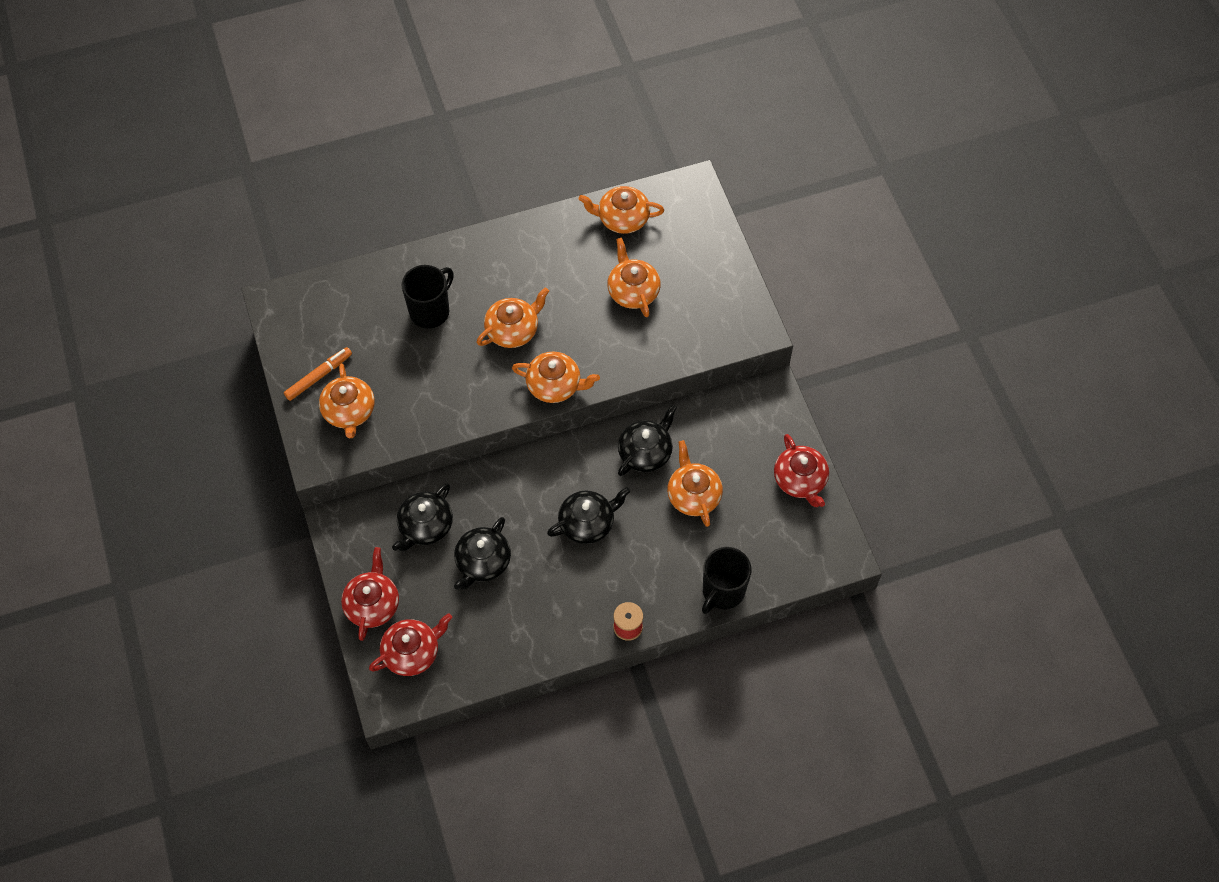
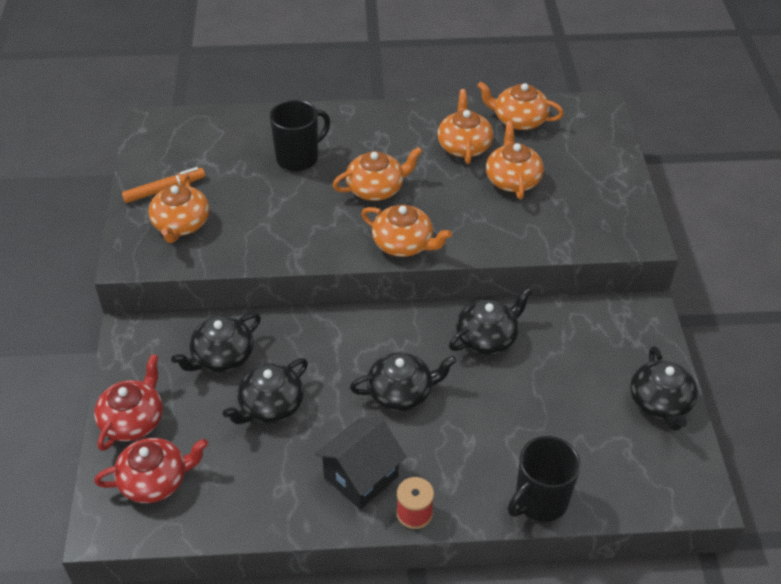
camera: 15 degrees right, 15 degrees down
(577, 607) = (361, 477): none -> black house
(693, 495) = (530, 391): orange teapot -> orange teapot (464, 146)
(800, 480) = (660, 403): red teapot -> black teapot

